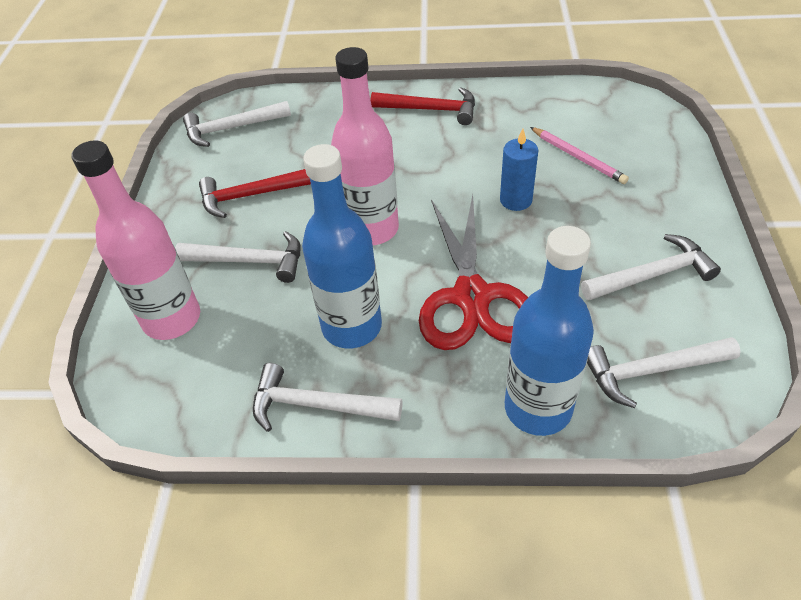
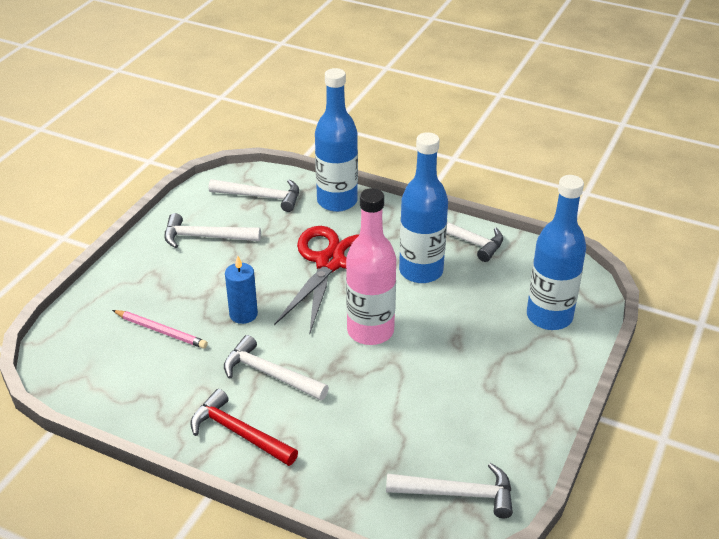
camera: 160 degrees left, 10 degrees down
(172, 319) = (549, 317): pink bottle -> blue bottle
(249, 261) = (479, 339): white hammer -> white hammer (270, 374)
(252, 195) = (460, 399): red hammer -> none
(578, 157) = (161, 331): pink pencil -> pink pencil turned 135 degrees clockwise

